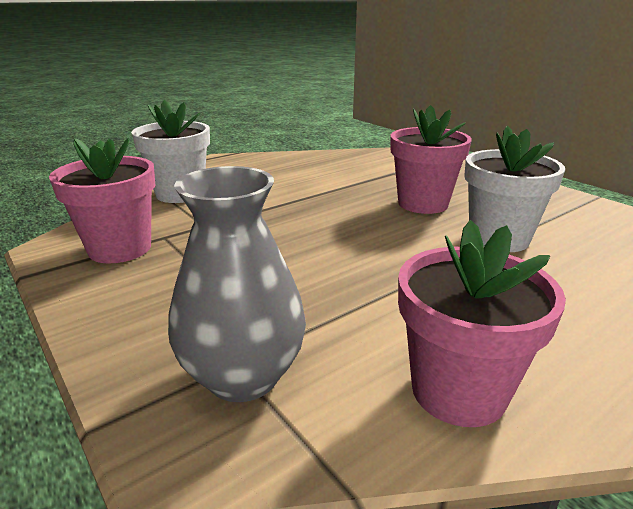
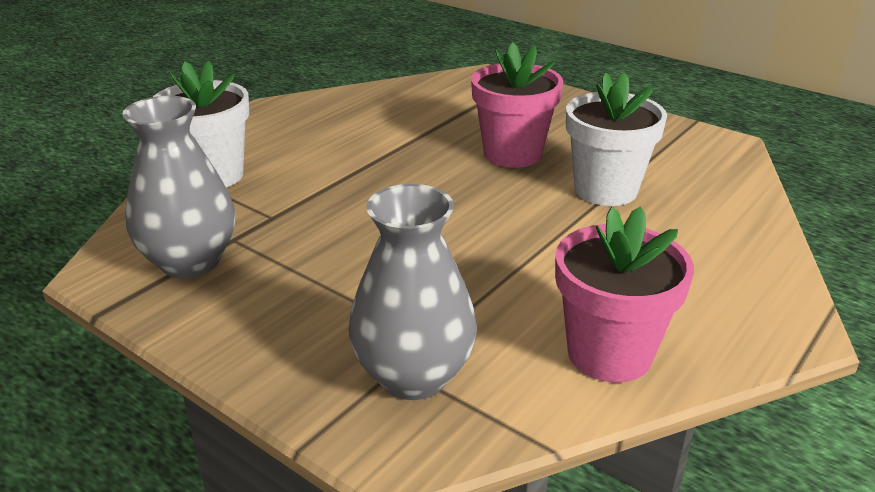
camera: 15 degrees left, 5 degrees up
(120, 248) = (190, 262): pink flower pot -> grey vase

